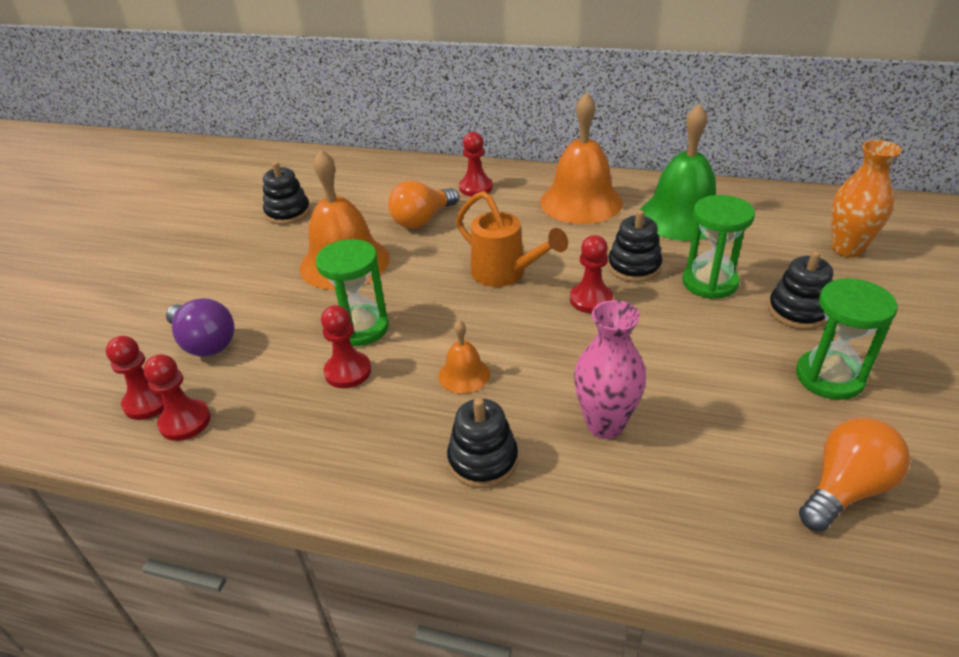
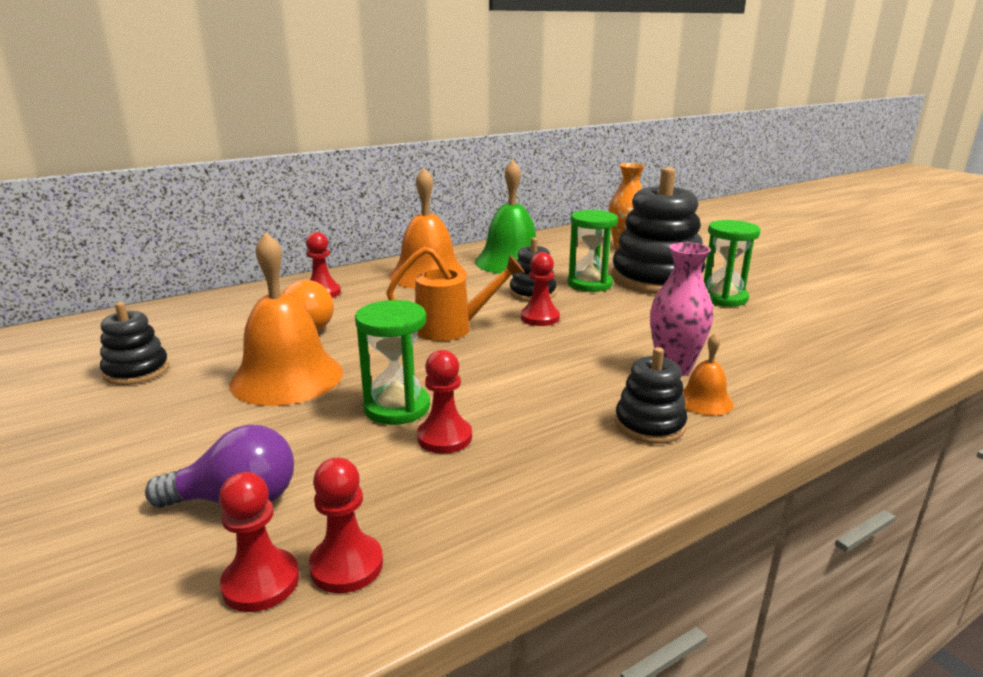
camera: 50 degrees left, 15 degrees down
(464, 374) = (540, 391): orange bell -> orange bell (704, 401)
(798, 311) = (656, 279): black stacking toy -> black stacking toy, size x2.03
(845, 489) = (816, 334): orange light bulb -> none

